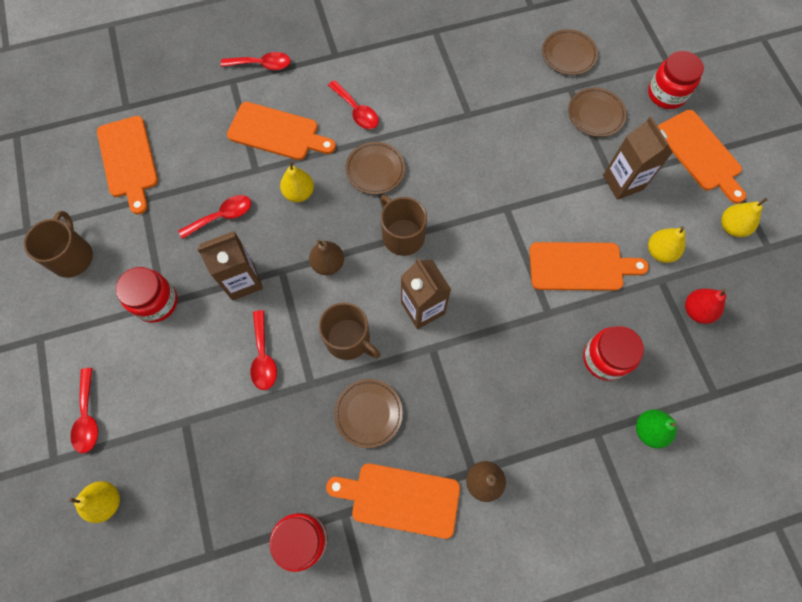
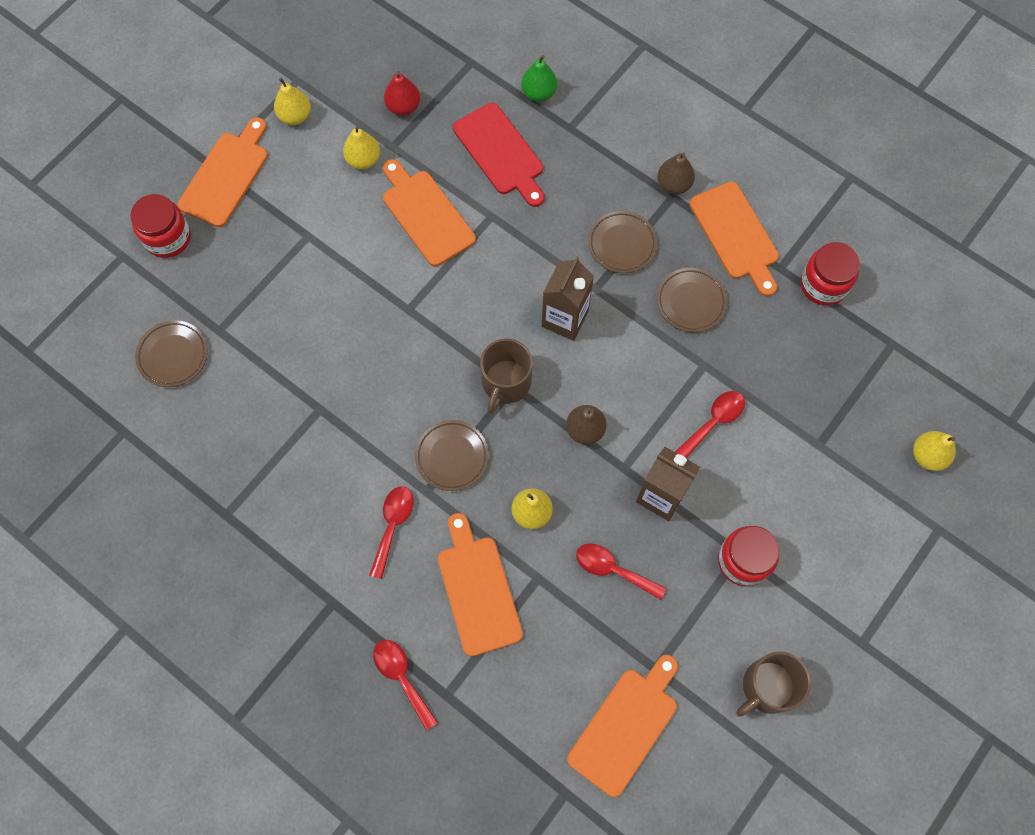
camera: 125 degrees left, 0 degrees up
(88, 417) = (884, 531): red spoon -> none
(349, 339) = (641, 361): brown mug -> none
(595, 114) = (239, 289): brown plate -> brown plate (622, 244)
(605, 358) = (501, 152): red jar -> red cutting board
(622, 182) = (307, 225): brown carton -> none

